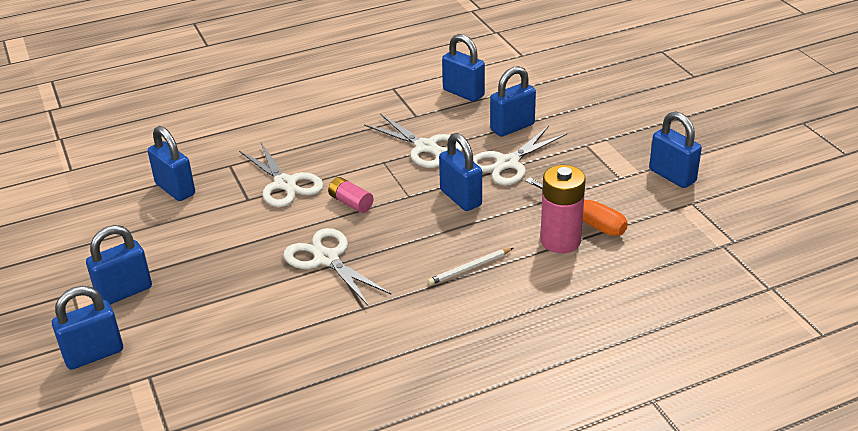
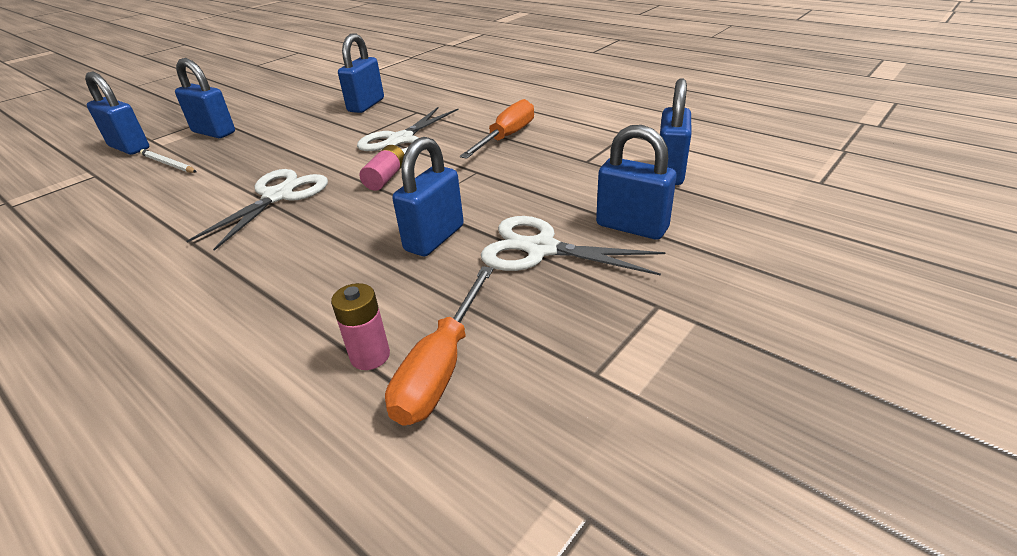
camera: 65 degrees right, 0 degrees up
(340, 135) = (506, 137): none -> orange screwdriver
(426, 147) = (526, 185): white scissors -> none
(469, 268) = (279, 291): white pencil -> white pencil (168, 164)
(560, 241) = (370, 356): pink battery -> pink battery, size x0.57
(672, 176) = (661, 450): blue padlock -> none

